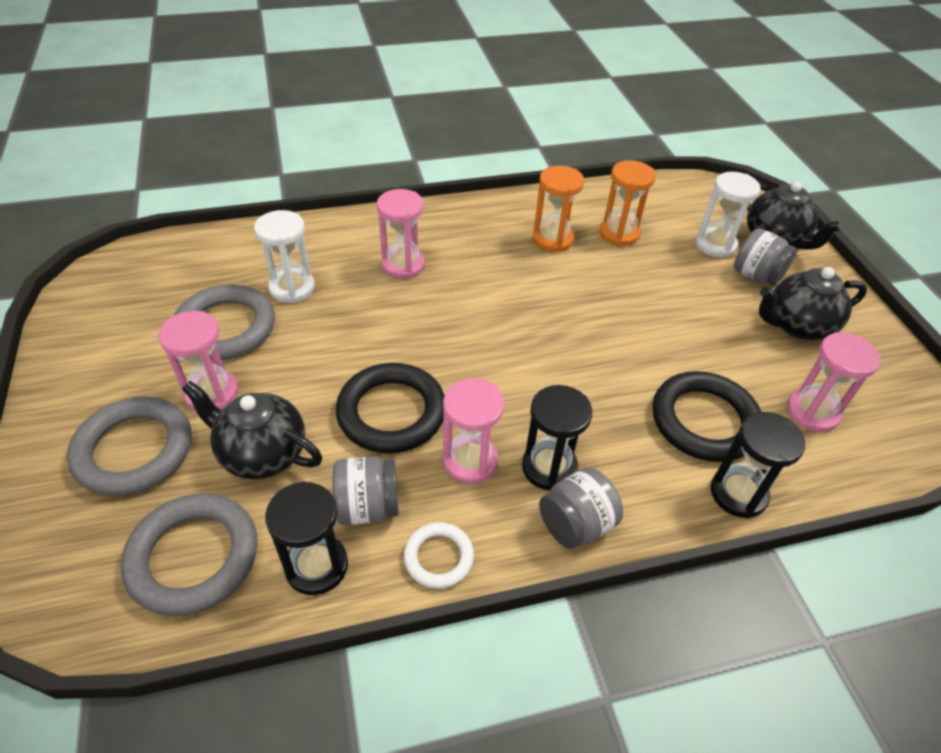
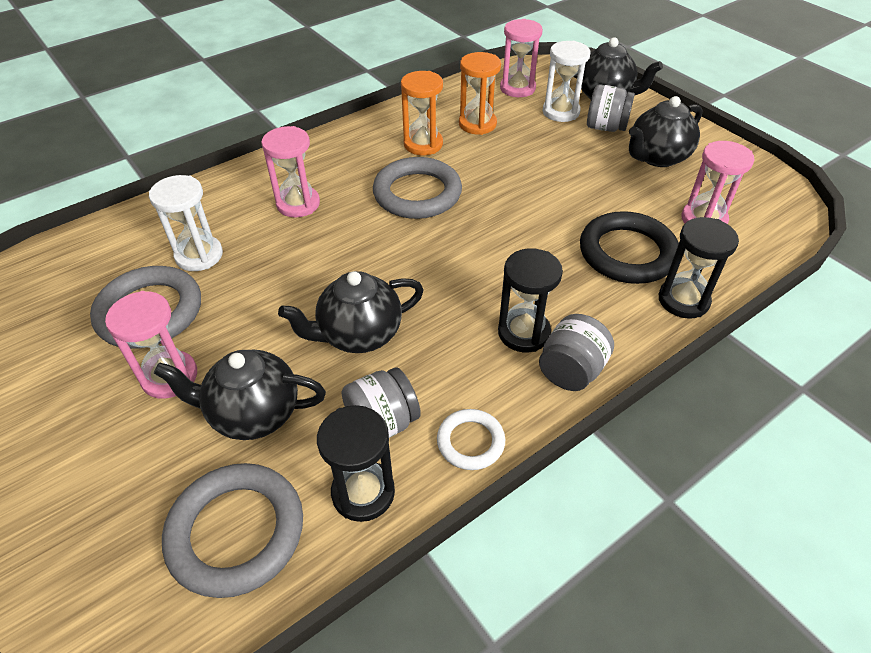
camera: 20 degrees left, 0 degrees up
(134, 450) = (115, 458): grey ring -> grey ring (417, 193)
(391, 412) = (359, 334): black ring -> black teapot
(470, 461) = (453, 351): pink hourglass -> pink hourglass (517, 88)

